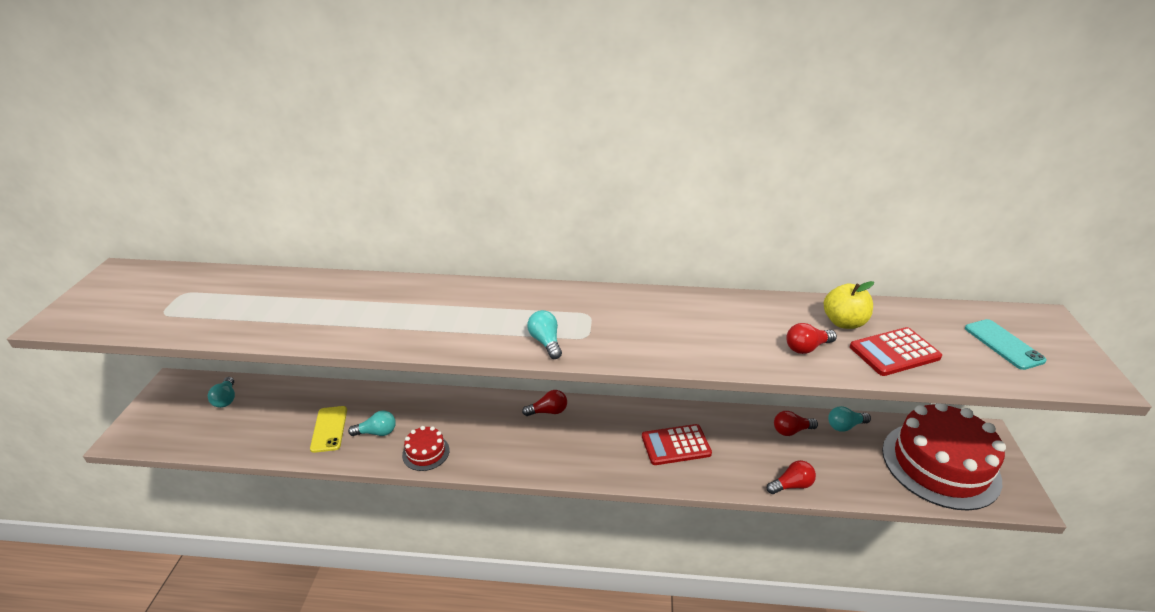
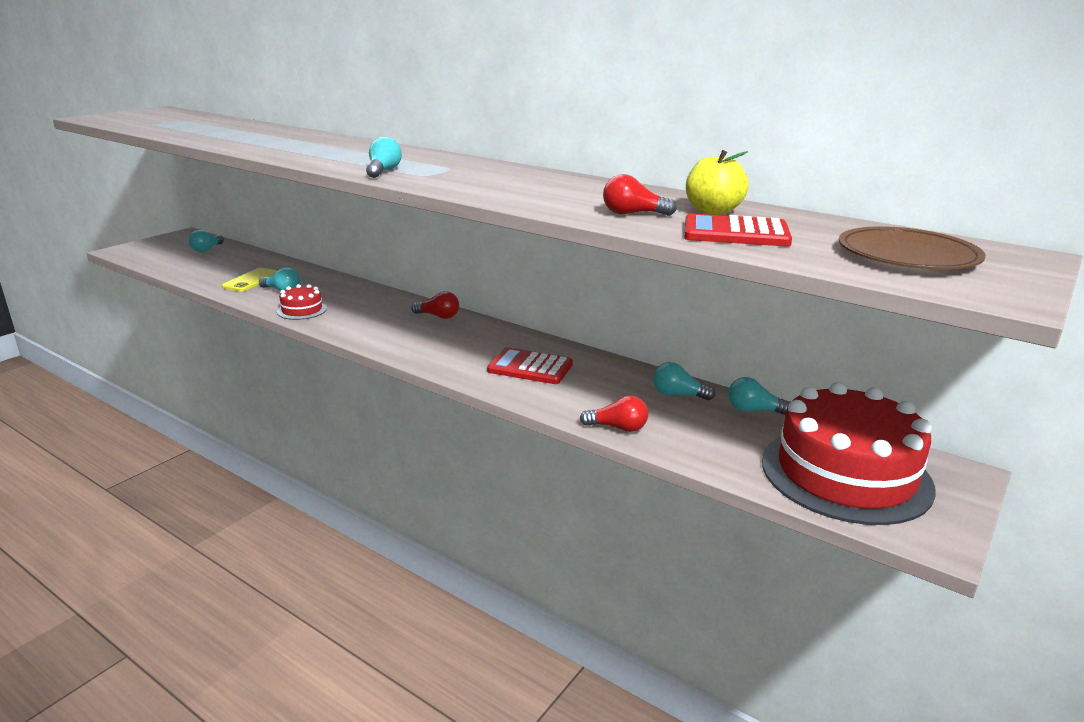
camera: 30 degrees right, 10 degrees down
(791, 430) = (678, 395): red light bulb -> turquoise light bulb
(1003, 344) = (907, 255): turquoise phone -> brown plate

